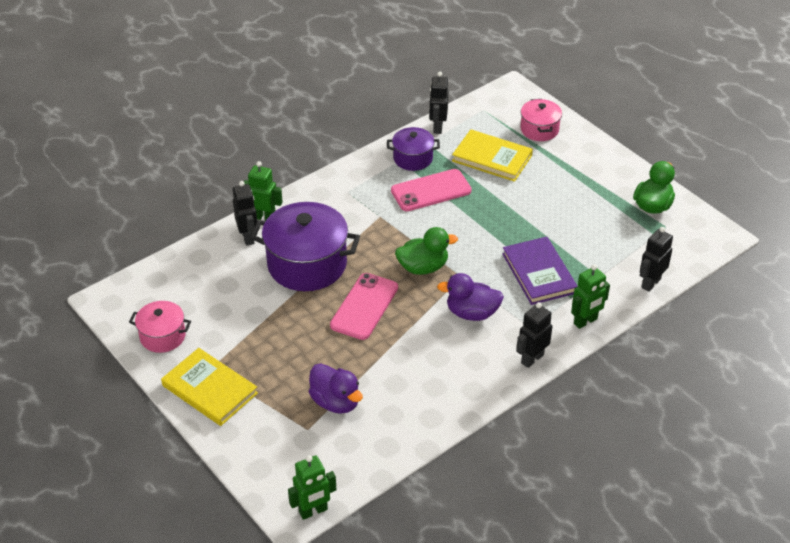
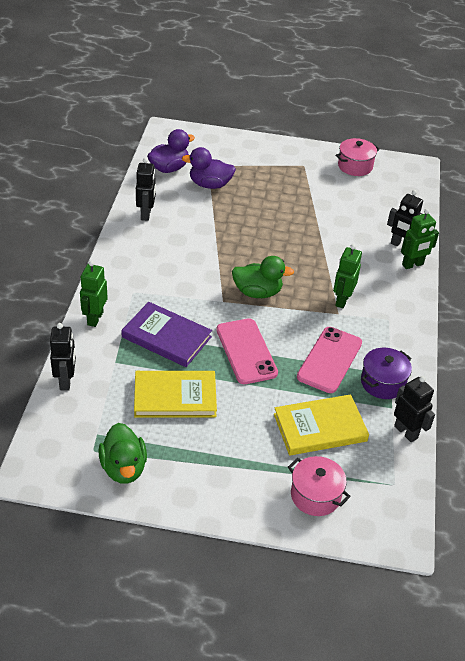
camera: 135 degrees right, 0 degrees up
(209, 389) = (288, 156): yellow book -> yellow book (175, 397)
(307, 264) = (337, 250): purple pot -> none
(313, 511) = (158, 135): green robot -> green robot (342, 300)
(364, 306) = (263, 244): pink phone -> pink phone (246, 351)
(423, 267) = (257, 292): green duck -> green duck turned 120 degrees counterclockwise
(472, 313) = (185, 279): purple duck -> purple duck (169, 168)
(532, 359) = (111, 271): black robot -> black robot (146, 214)

